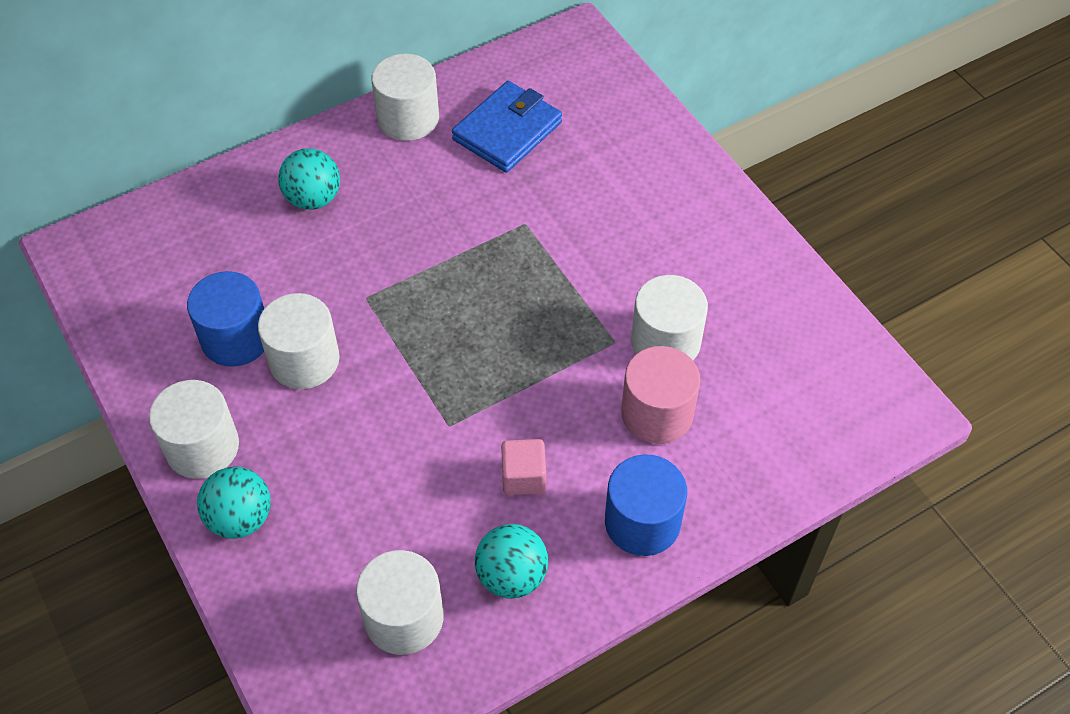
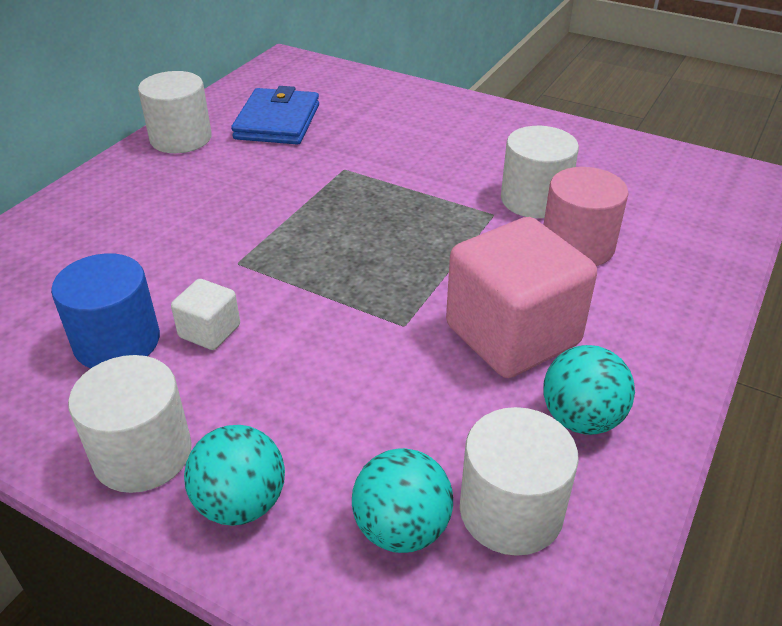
camera: 30 degrees left, 15 degrees down
(304, 360) = (210, 331): white cylinder -> white cube
(313, 198) = (127, 213): turquoise ball -> turquoise ball (401, 528)
(523, 477) = (512, 335): pink cube -> pink cube, size x2.17
(642, 522) = (649, 323): blue cylinder -> none

